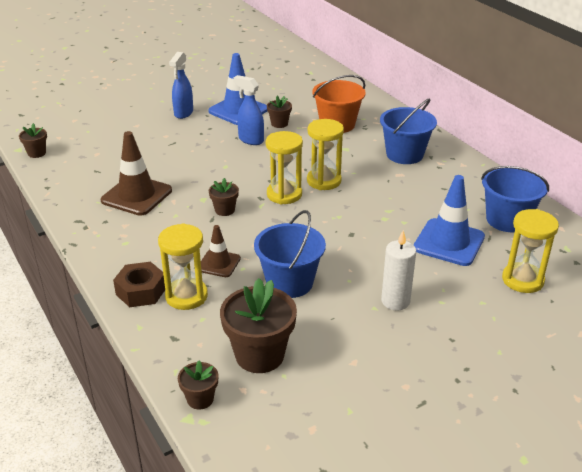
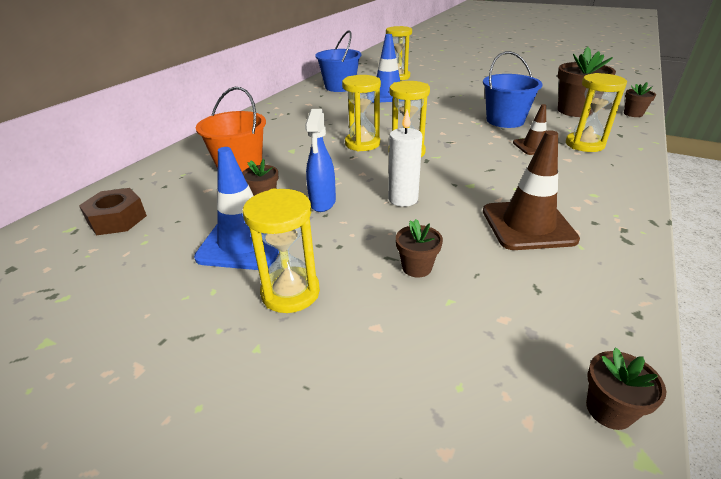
camera: 120 degrees left, 0 degrees up
(141, 291) = (617, 161): brown nut -> brown nut (117, 219)
(183, 113) = (290, 292): blue spray bottle -> yellow hourglass
(224, 210) = (469, 168): brown flower pot -> brown flower pot (416, 267)
(395, 301) = (466, 95): white candle -> white candle (403, 199)
(404, 154) = (279, 126): blue bucket -> none

